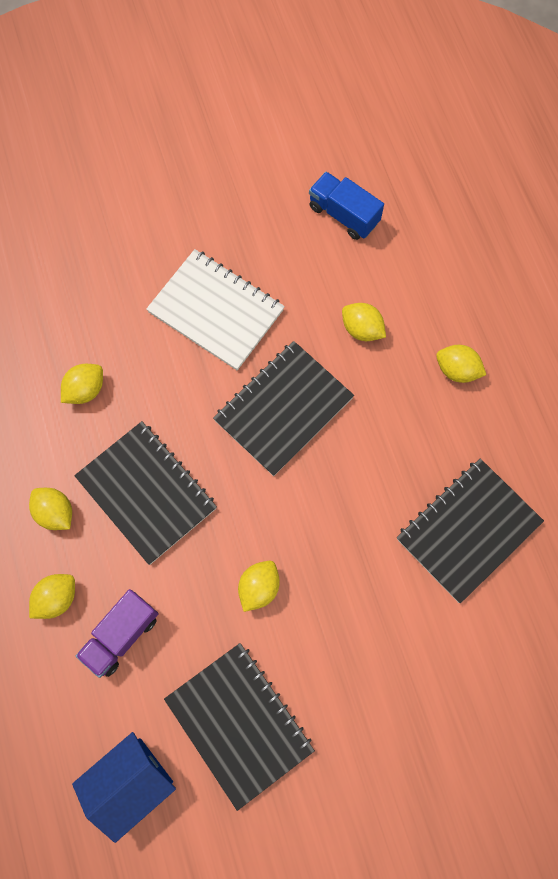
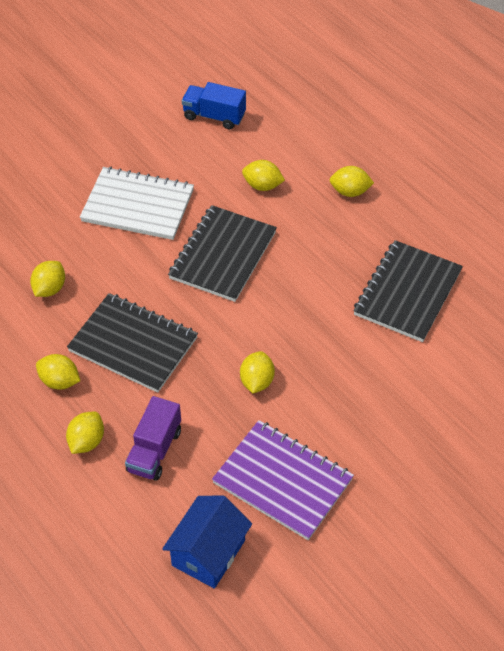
camera: 20 degrees left, 20 degrees down
(239, 724) = (282, 481): black notebook -> purple notebook

